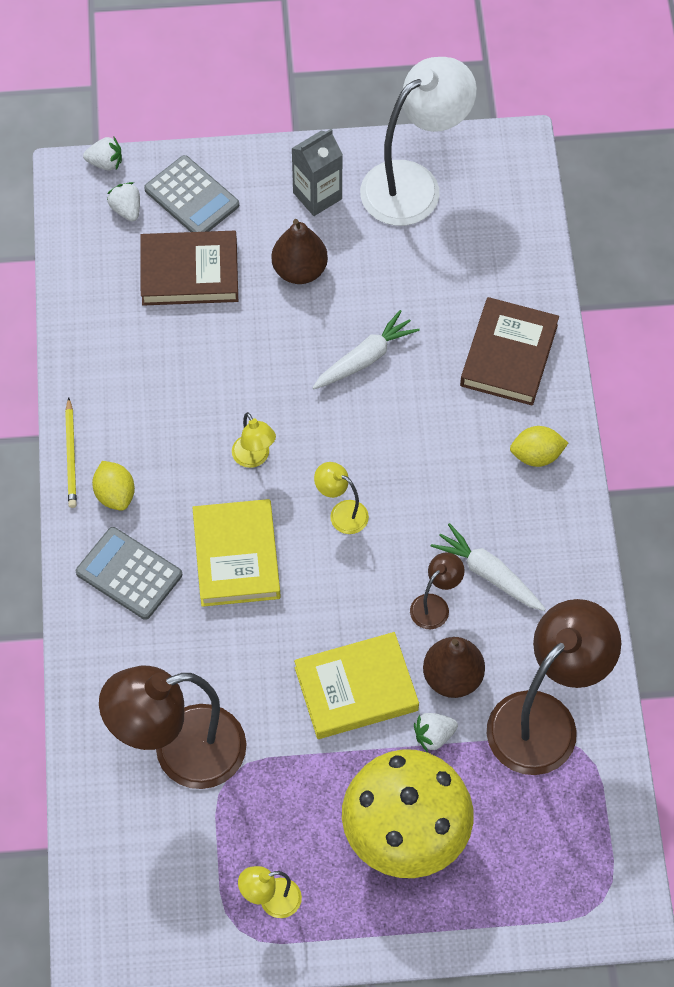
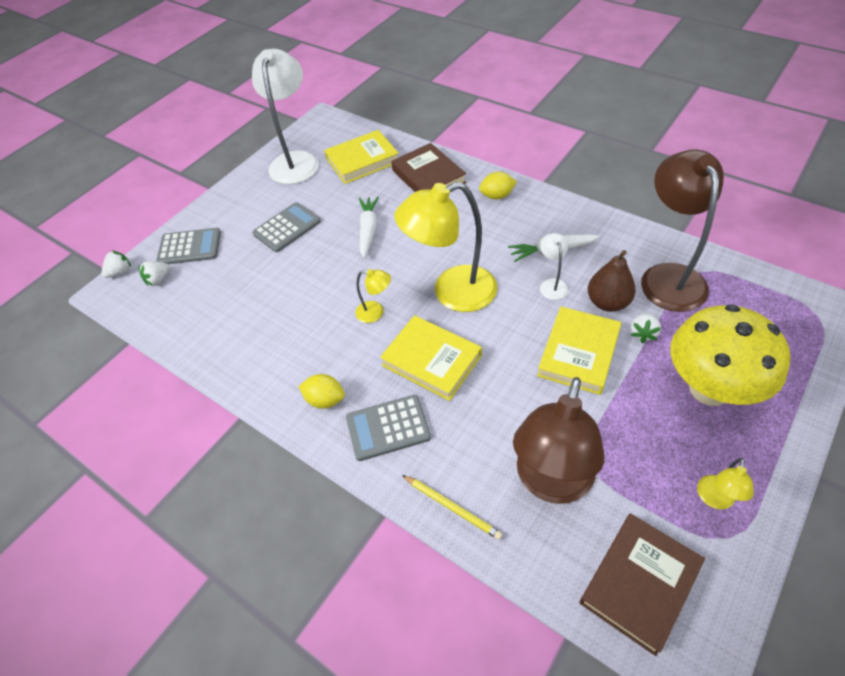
camera: 45 degrees left, 10 degrees down
(71, 455) = (273, 407): yellow pencil -> yellow pencil (452, 507)
(126, 209) = (158, 279): white strawberry -> white strawberry turned 60 degrees counterclockwise
(189, 272) = (230, 274): brown book -> brown book (639, 583)
(299, 270) = (287, 228): brown pear -> grey calculator
(317, 196) = (255, 198): grey carton -> none
(341, 513) = (452, 293): yellow lamp -> yellow lamp, size x2.24
(435, 605) = (552, 284): brown lamp -> white lamp
(476, 259) = (362, 160): none -> yellow book
(536, 455) = (497, 196): yellow lemon -> yellow lemon turned 45 degrees clockwise

